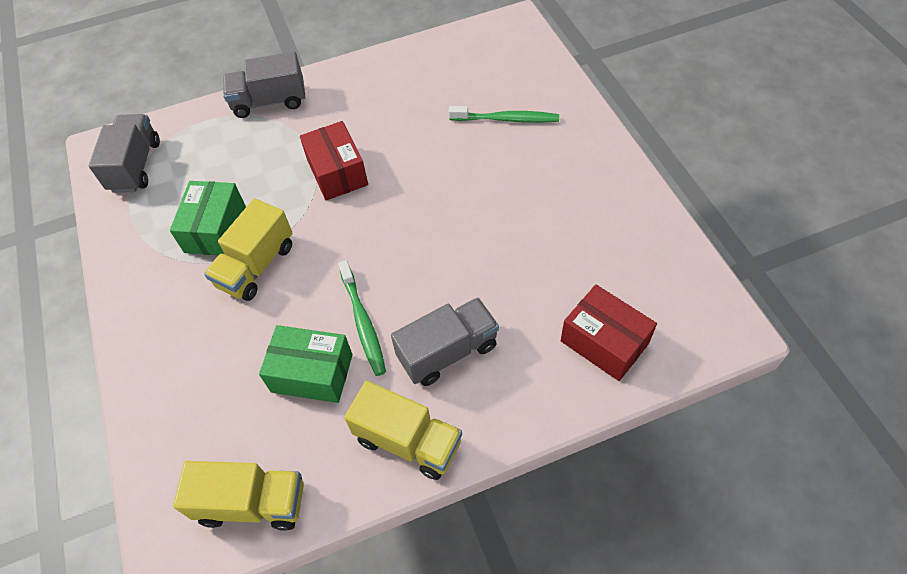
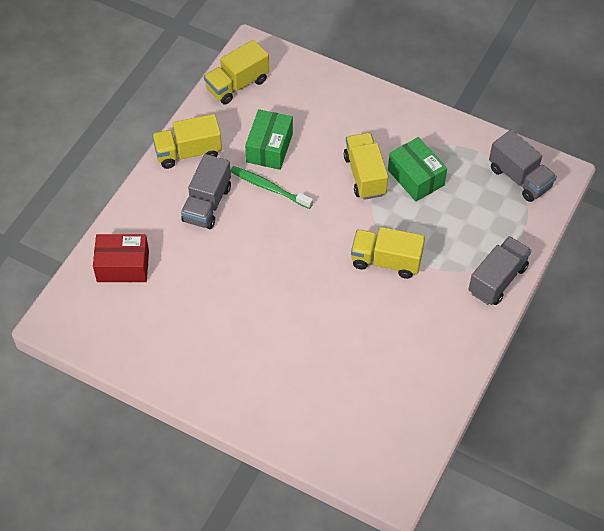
camera: 135 degrees right, 0 degrees up
(312, 373) = (269, 148): green box -> green box turned 45 degrees counterclockwise
(337, 172) = (386, 261): red box -> yellow truck
(506, 119) = (312, 382): green toothbrush -> none

